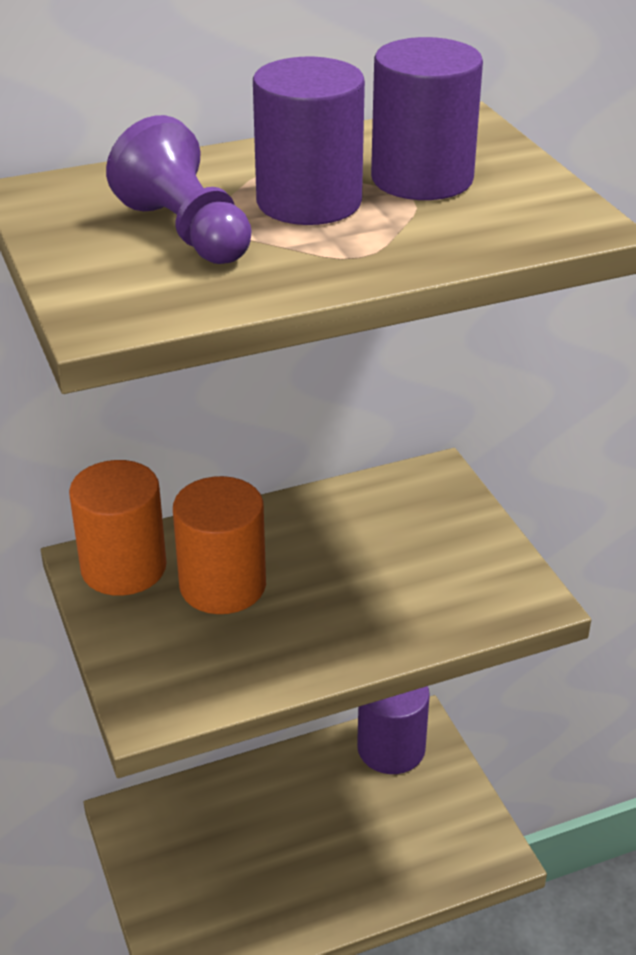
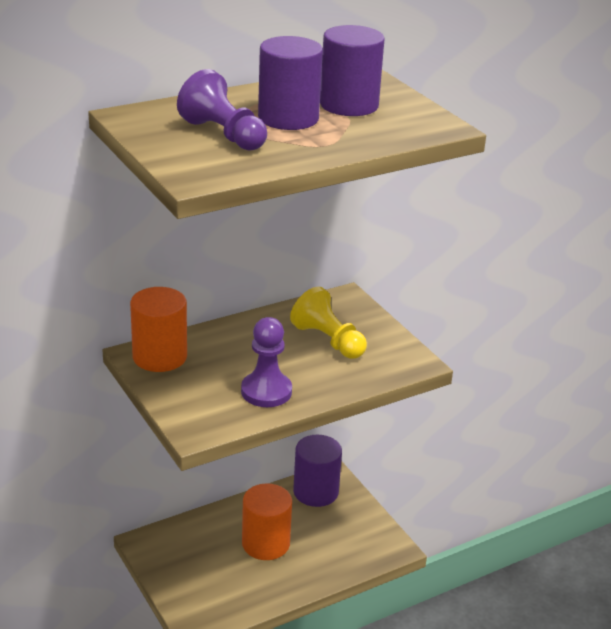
camera: 10 degrees left, 5 degrees down
(222, 585) = (225, 363): orange cylinder -> orange cylinder (265, 543)
(277, 642) = (266, 391): none -> purple pawn
(395, 552) = (328, 340): none -> yellow pawn

